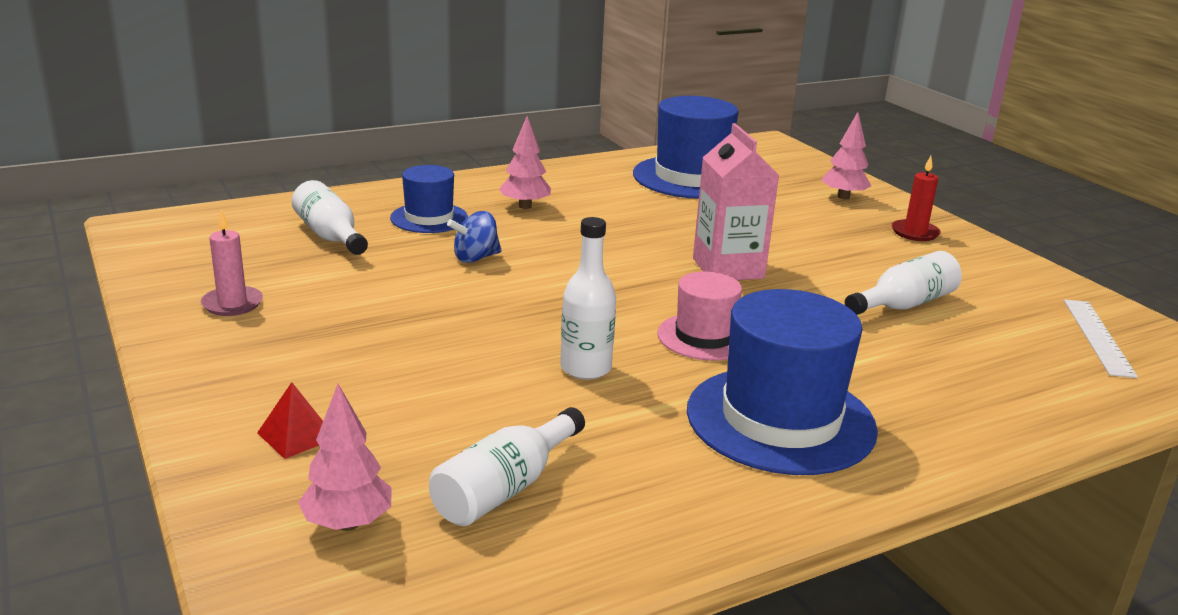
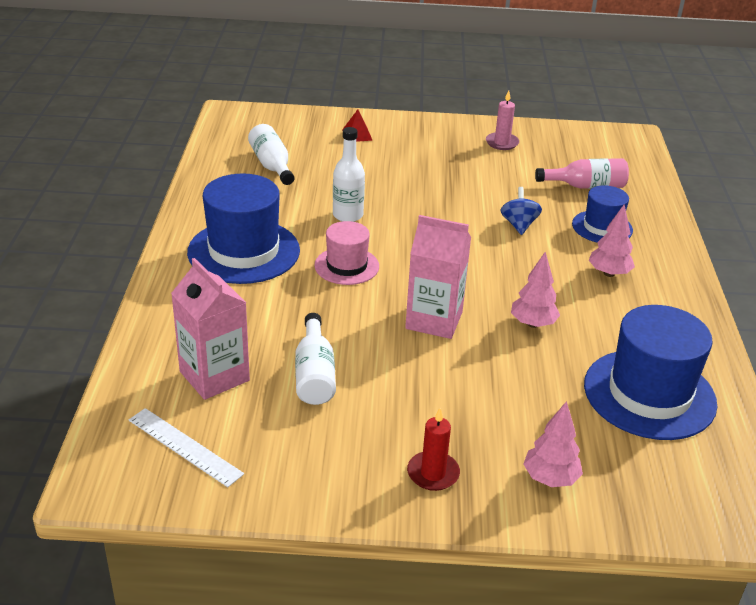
camera: 120 degrees right, 10 degrees up
(330, 236) = (586, 186): white bottle -> pink bottle
(348, 523) = (285, 132): pink tree -> pink tree (532, 324)
(1002, 355) = (214, 376): none -> pink carton

